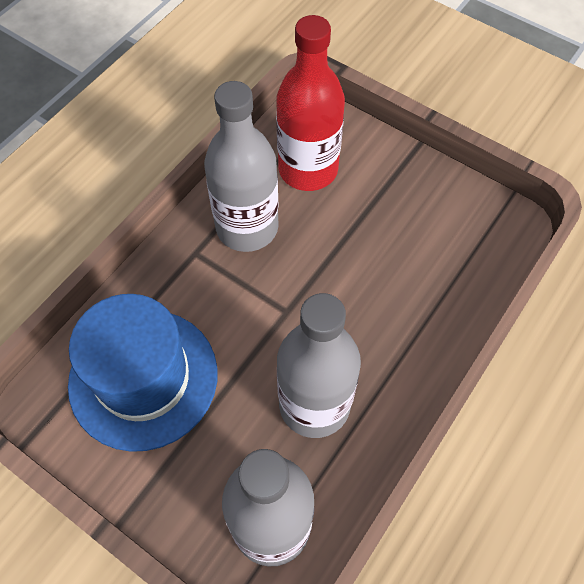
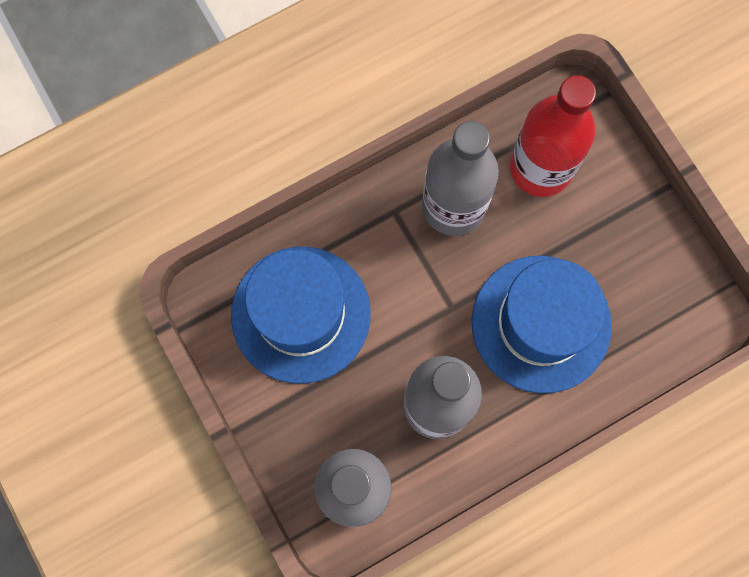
camera: 25 degrees right, 15 degrees up
(373, 290) = (541, 323): none -> blue hat

